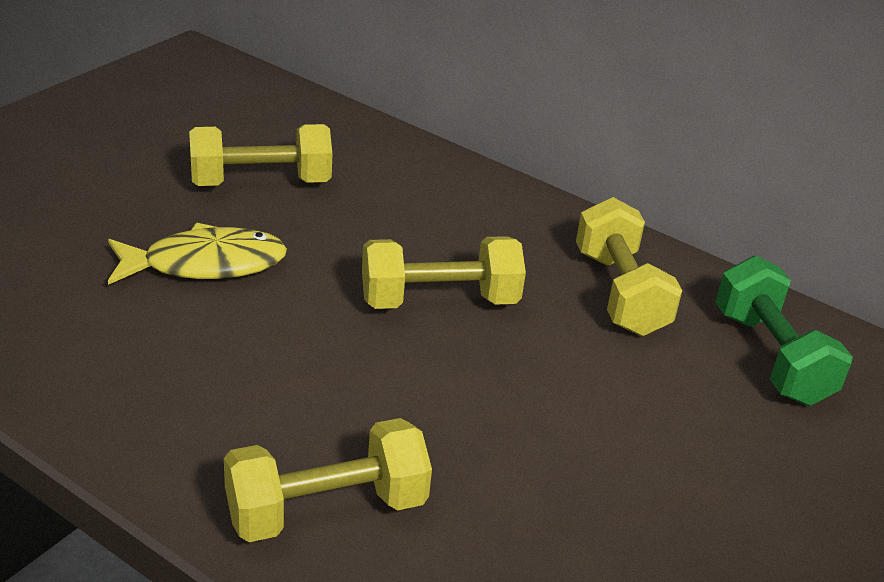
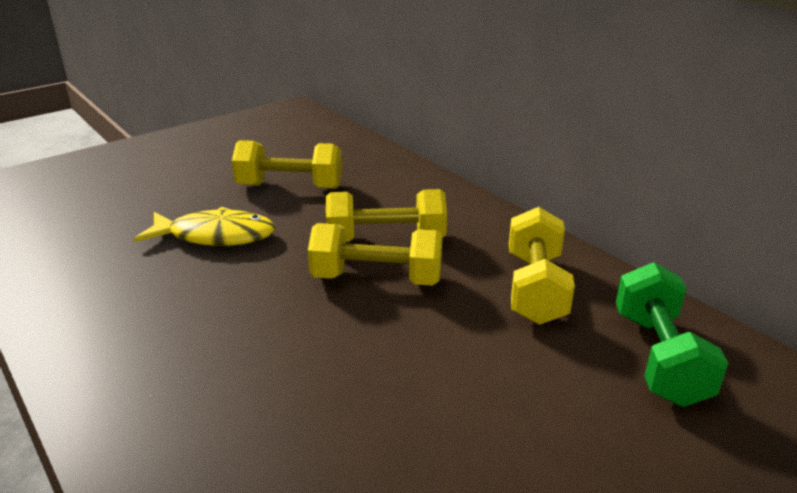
camera: 20 degrees right, 5 degrees down
(326, 510) = (185, 433): yellow dumbbell -> yellow dumbbell (386, 240)

